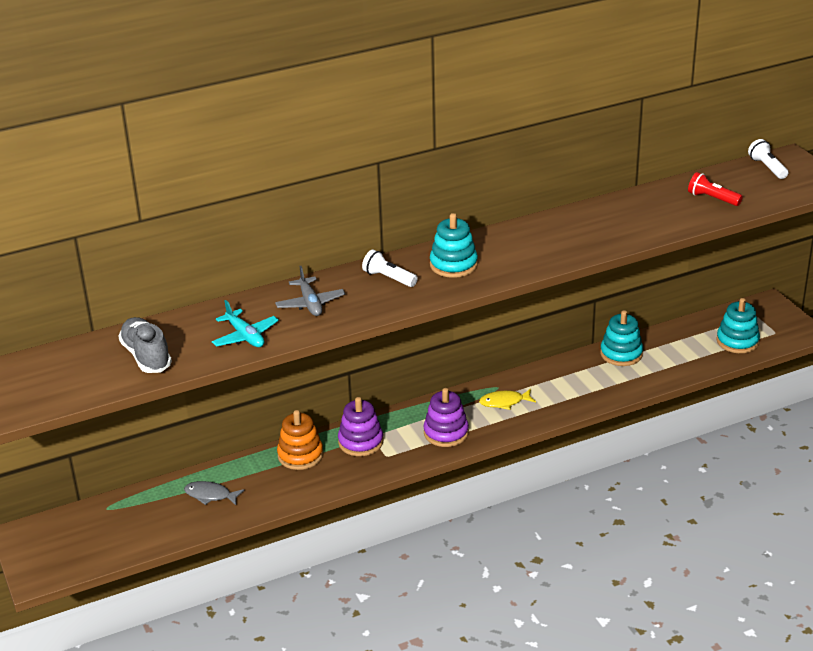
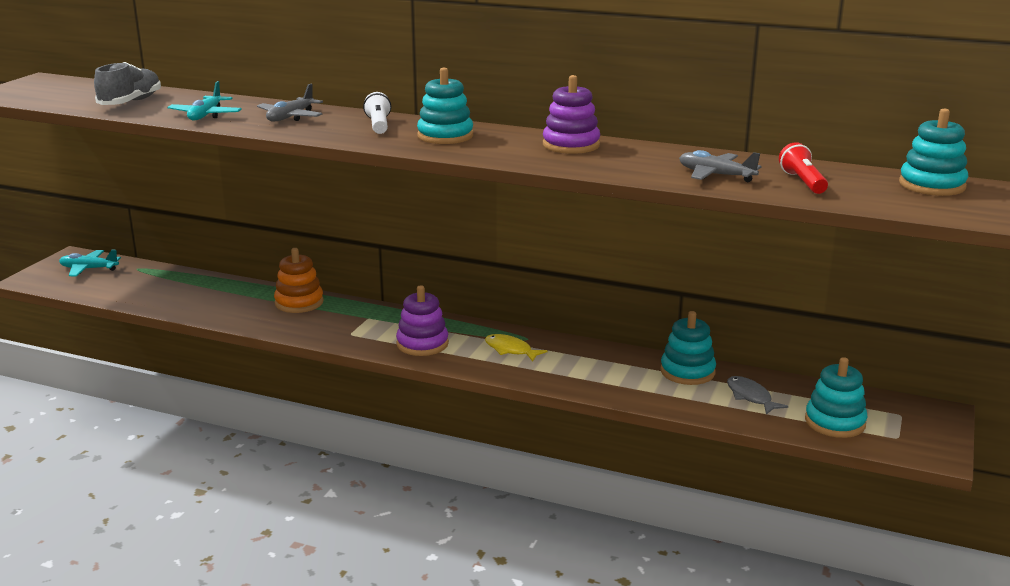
camera: 45 degrees right, 10 degrees down
(66, 535) = (89, 269): none -> turquoise plane
(210, 495) = (200, 293): grey fish -> grey fish (750, 397)
(360, 442) = (353, 317): purple stacking toy -> purple stacking toy (571, 145)
(664, 217) = (715, 175): none -> grey plane
(767, 167) = (932, 185): white flashlight -> turquoise stacking toy

